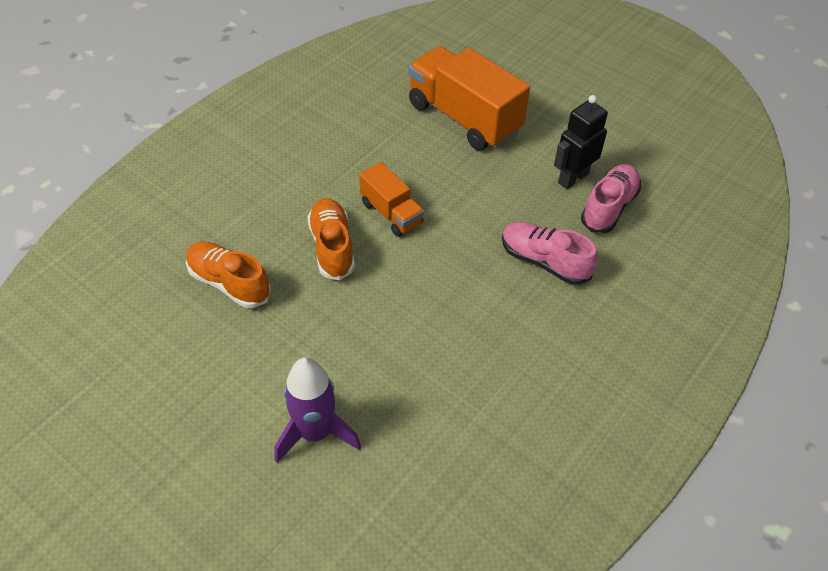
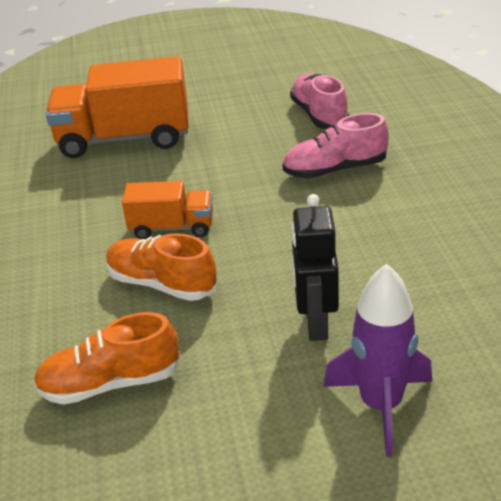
camera: 45 degrees left, 15 degrees down
(572, 178) = (267, 117): black robot -> black robot (315, 323)

